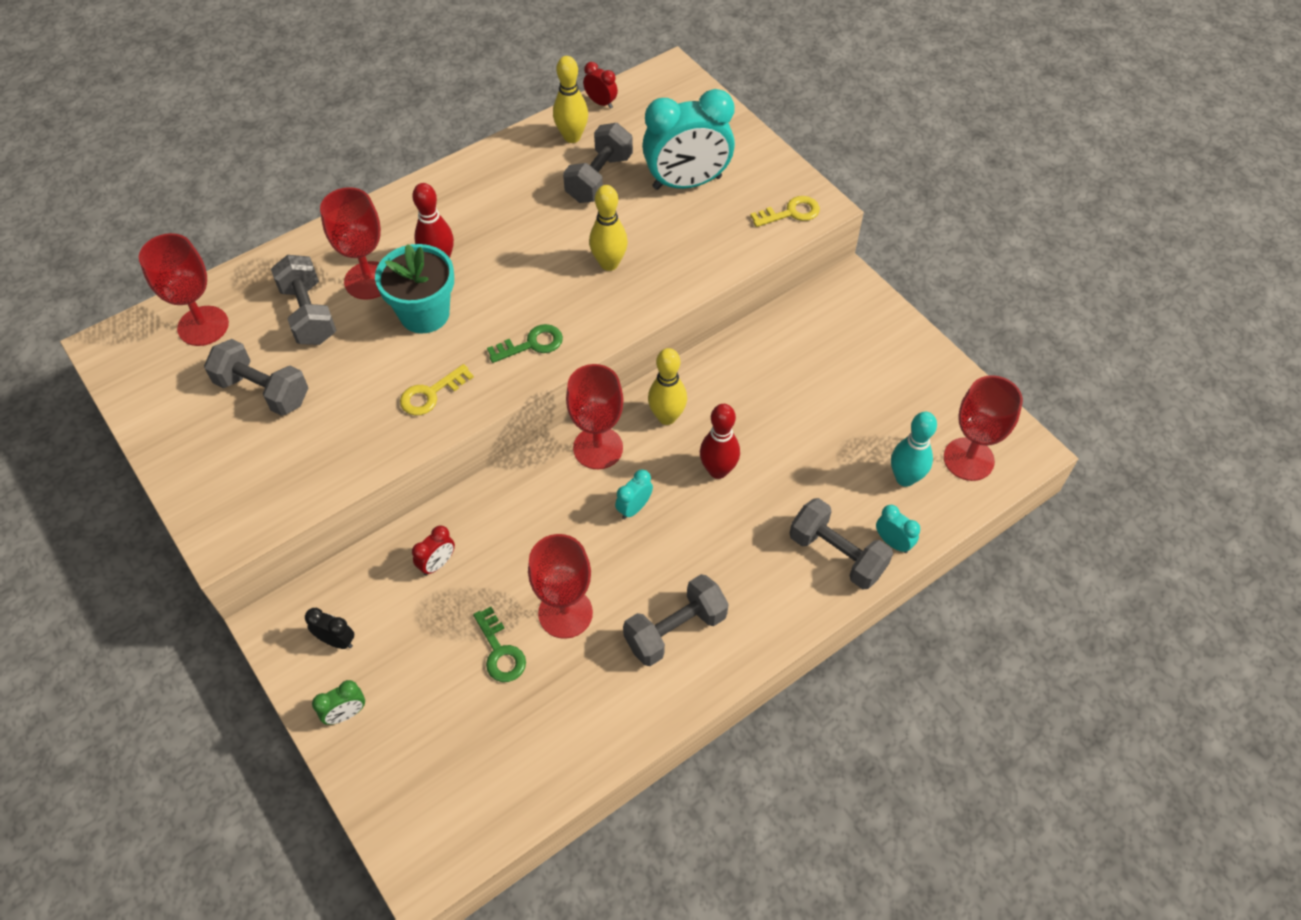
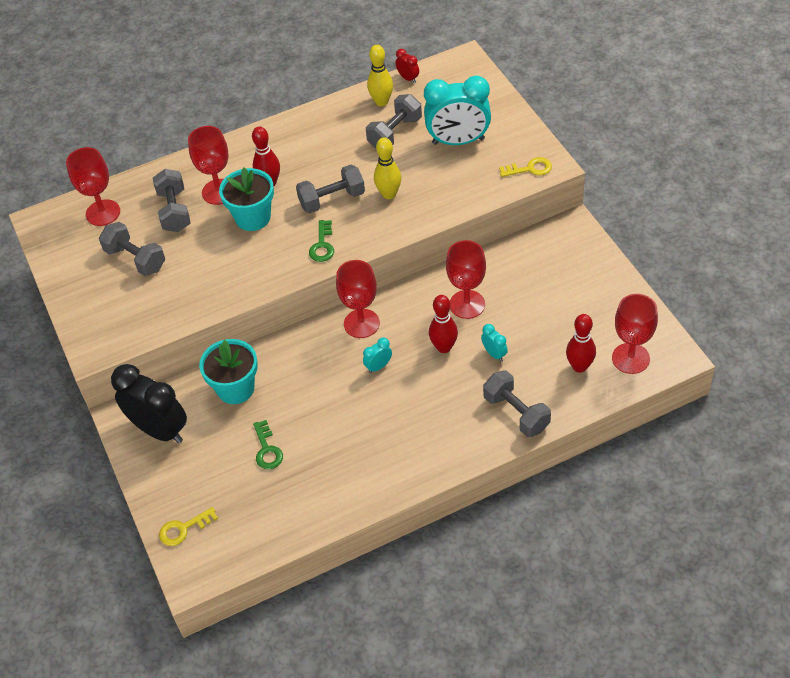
camera: 15 degrees right, 5 degrees down
(337, 640) = (160, 430): black clock -> black clock, size x2.34
(346, 714) = (158, 476): green clock -> none
(431, 394) = (247, 272): yellow key -> yellow key (184, 529)
(437, 564) = (235, 388): red clock -> turquoise flower pot
(531, 344) = (322, 245): green key -> green key turned 105 degrees clockwise
(565, 613) = (316, 430): red goblet -> red goblet (467, 304)
(667, 417) = (415, 307): yellow bowling pin -> none
(675, 630) = (390, 450): grey dumbbell -> grey dumbbell (332, 200)
(893, 542) = (559, 409): turquoise clock -> turquoise clock (494, 354)
(905, 478) = (579, 366): turquoise bowling pin -> red bowling pin

